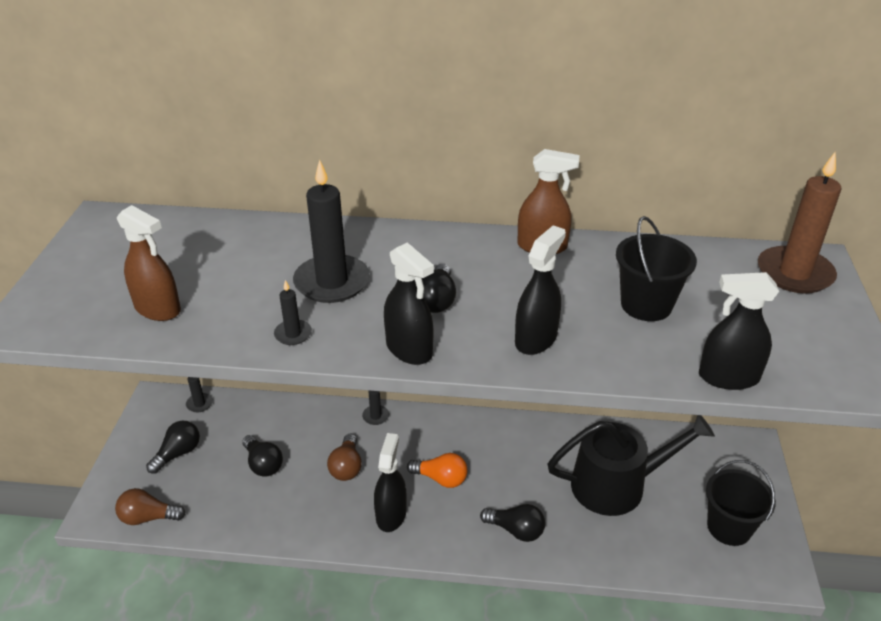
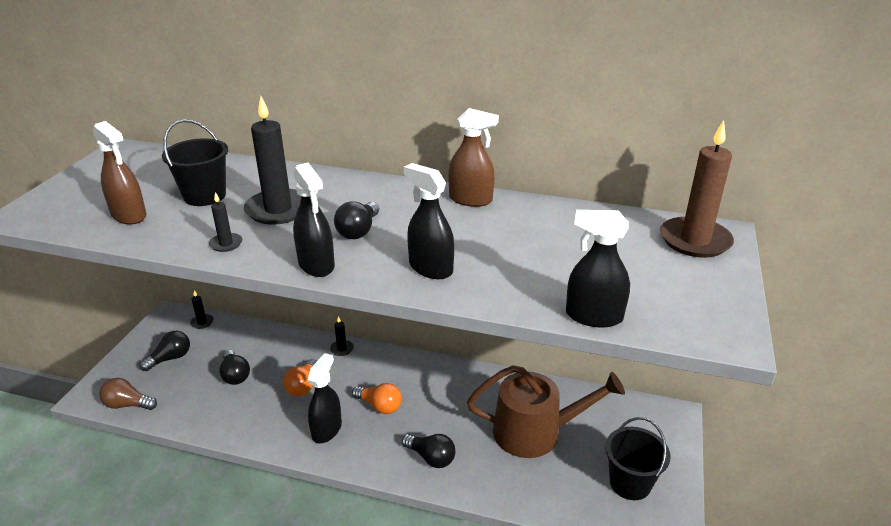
camera: 10 degrees right, 5 degrees down
(346, 467) = (303, 386): brown light bulb -> orange light bulb
(536, 339) = (430, 268): black spray bottle -> black spray bottle turned 90 degrees counterclockwise
(617, 485) = (535, 432): black watering can -> brown watering can
(646, 305) = (543, 252): black bucket -> black bucket (205, 196)

